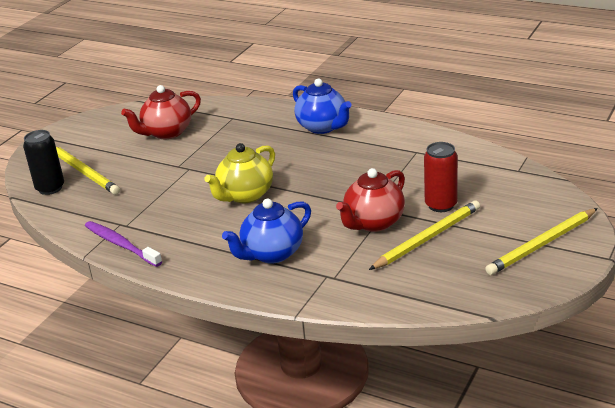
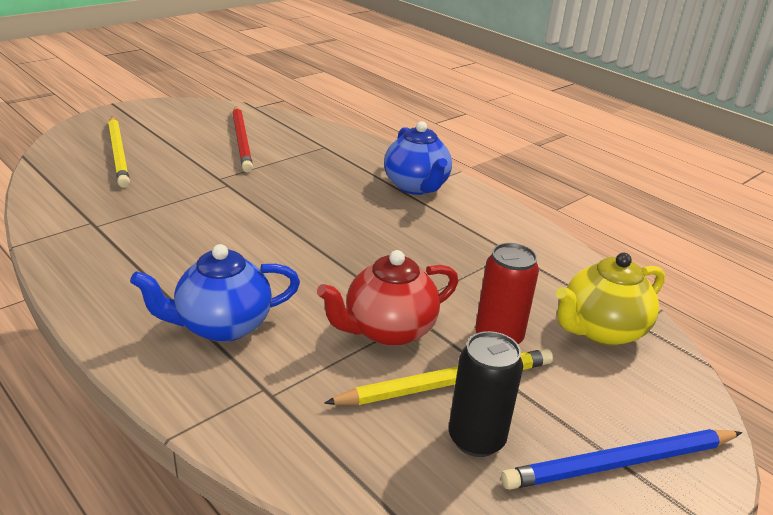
camera: 15 degrees right, 0 degrees up
(50, 188) = (67, 159): black can -> black can (476, 439)
(121, 244) = (65, 247): purple toothbrush -> none
(167, 133) = (242, 141): red teapot -> red pencil
(245, 195) = (260, 236): yellow teapot -> yellow teapot (601, 330)
(542, 244) = (621, 463): yellow pencil -> blue pencil

